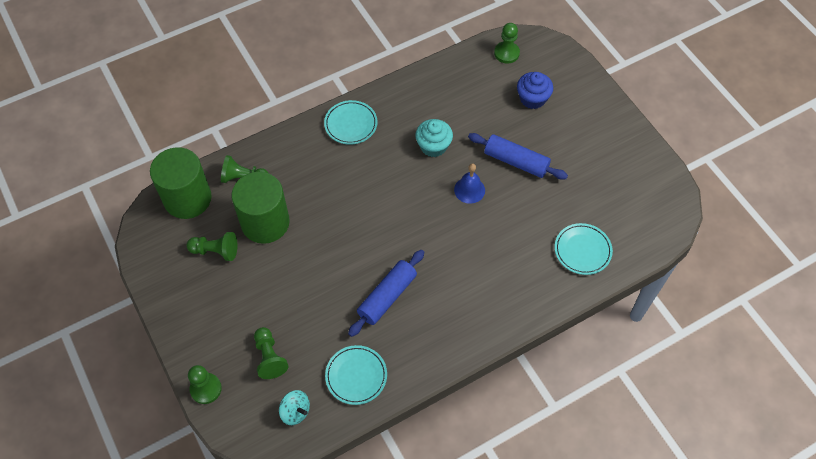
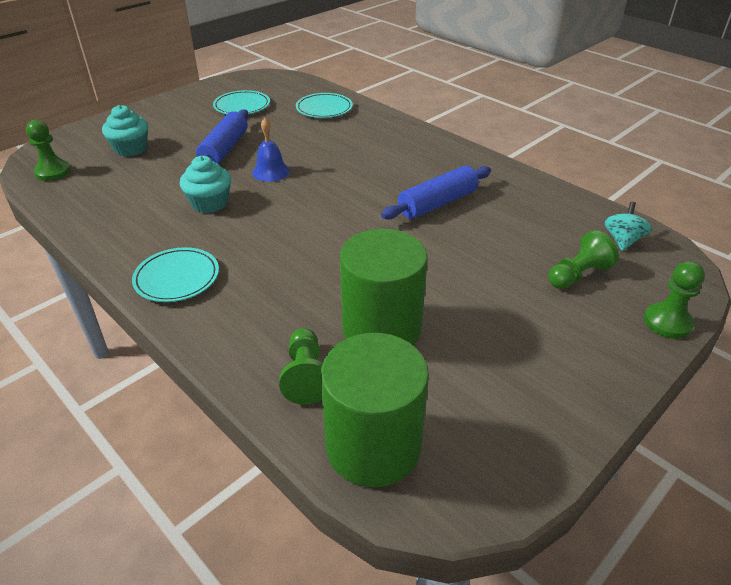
camera: 105 degrees left, 20 degrees down
(215, 251) = (458, 373): green pawn -> none
(356, 376) = (545, 207): turquoise plate -> turquoise plate (242, 106)
(387, 297) = (437, 203): blue rolling pin -> blue rolling pin turned 60 degrees counterclockwise
(532, 99) = (131, 149): blue cupcake -> turquoise cupcake

